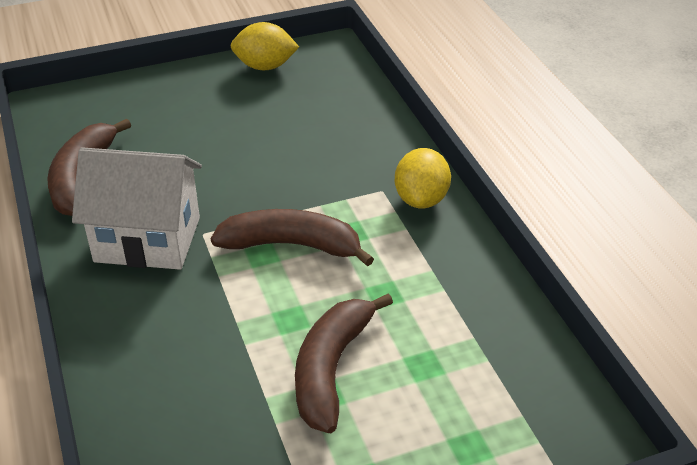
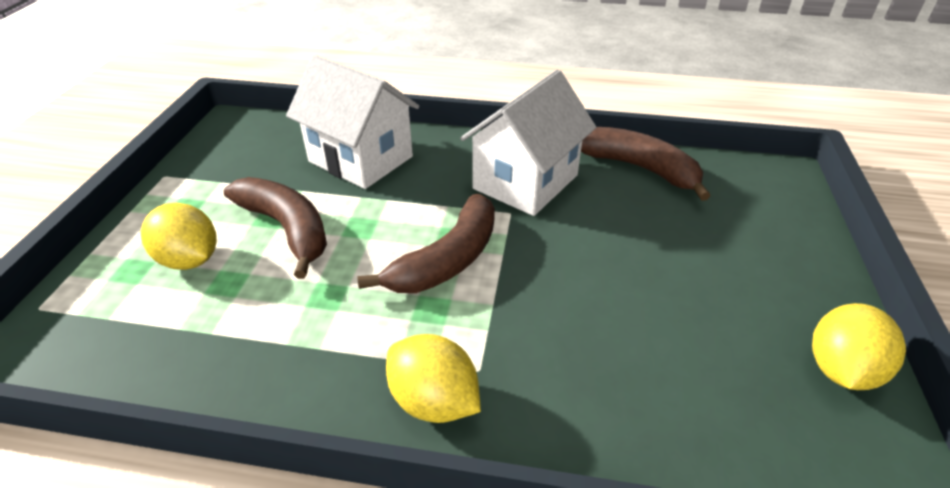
camera: 120 degrees right, 0 degrees up
(178, 381) = (361, 159): none -> white house
(423, 413) = (189, 260): none -> yellow lemon

